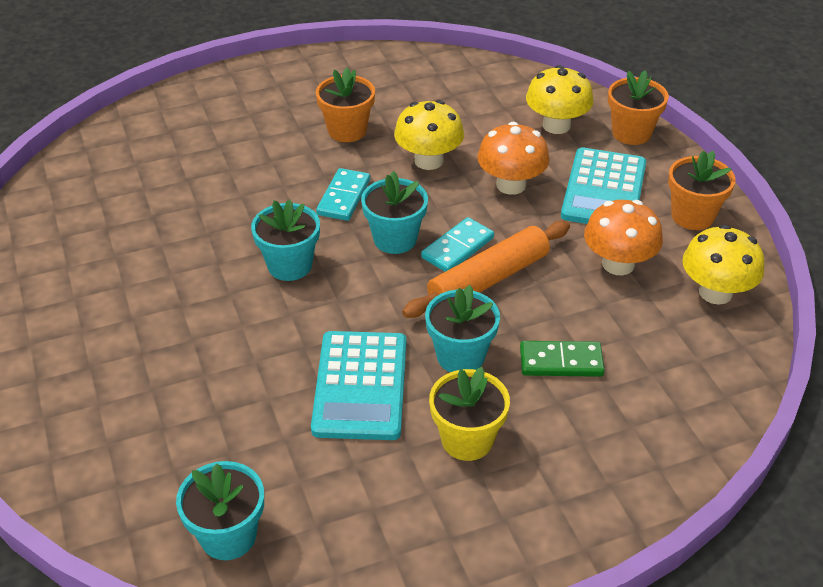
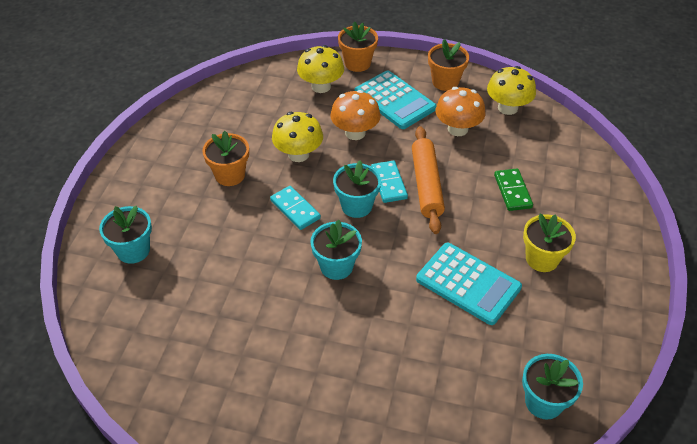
camera: 55 degrees left, 5 degrees up
(460, 356) = (477, 228): turquoise flower pot -> turquoise flower pot (133, 250)
(561, 362) = (512, 191): green domino -> green domino turned 45 degrees counterclockwise

